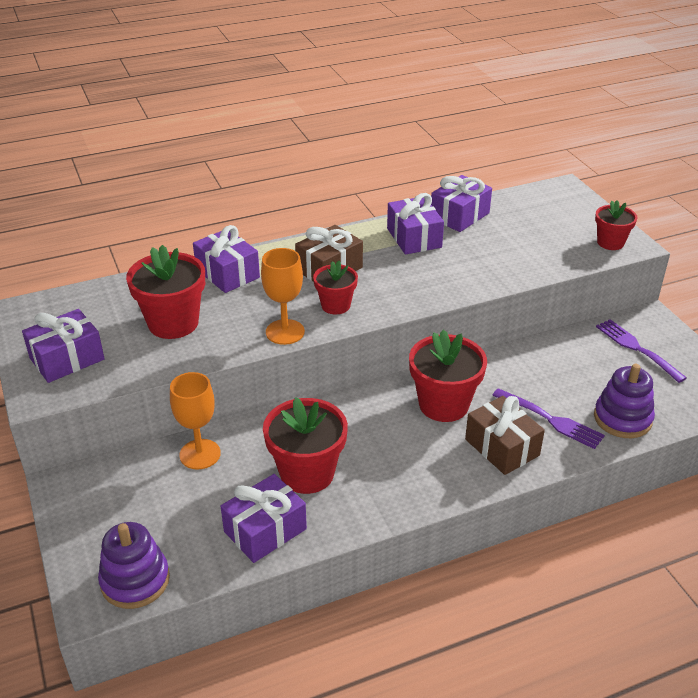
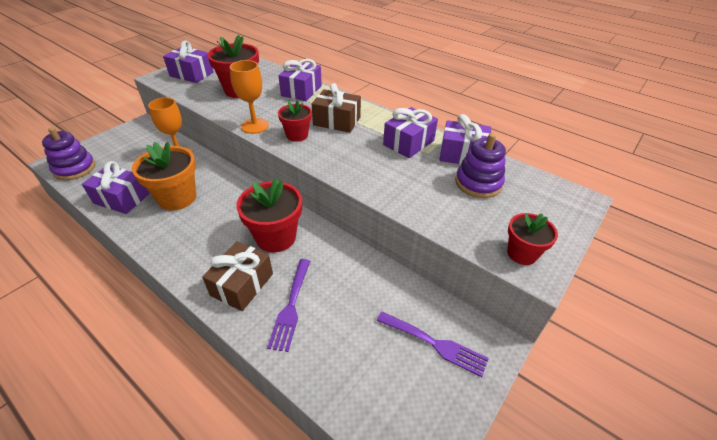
camera: 60 degrees right, 5 degrees up
(307, 473) = (177, 198): red flower pot -> orange flower pot
(622, 418) = (320, 360): purple stacking toy -> purple stacking toy (478, 183)
(636, 348) = (435, 344): purple fork -> purple fork turned 90 degrees clockwise

